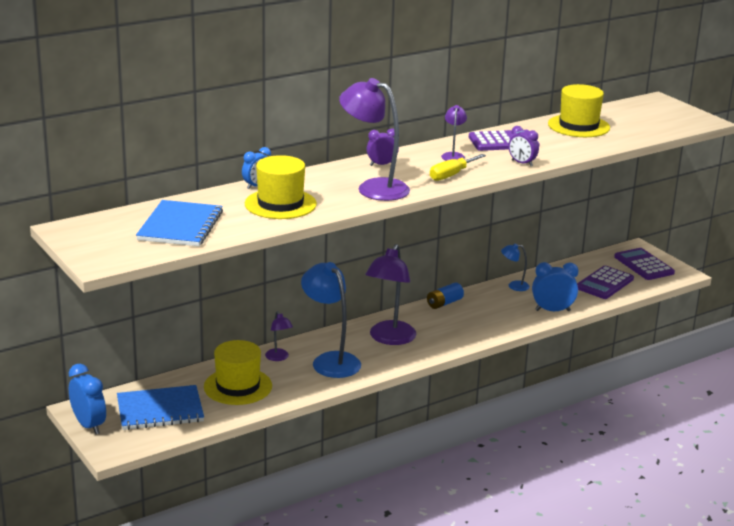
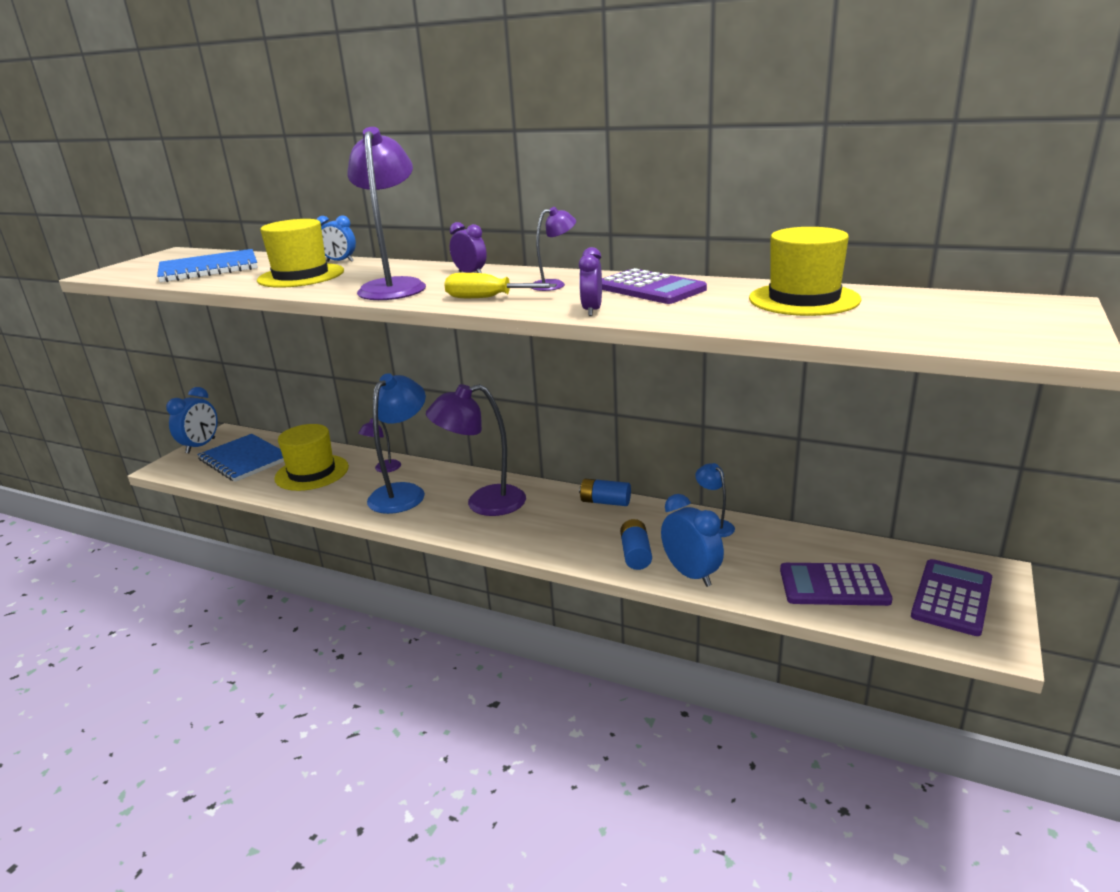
camera: 60 degrees right, 0 degrees up
(514, 316) = (635, 554): none -> blue battery

